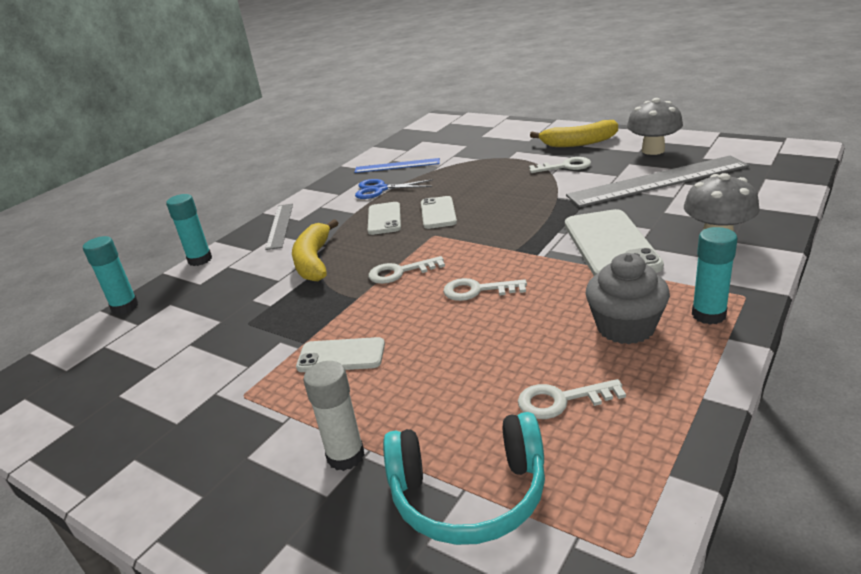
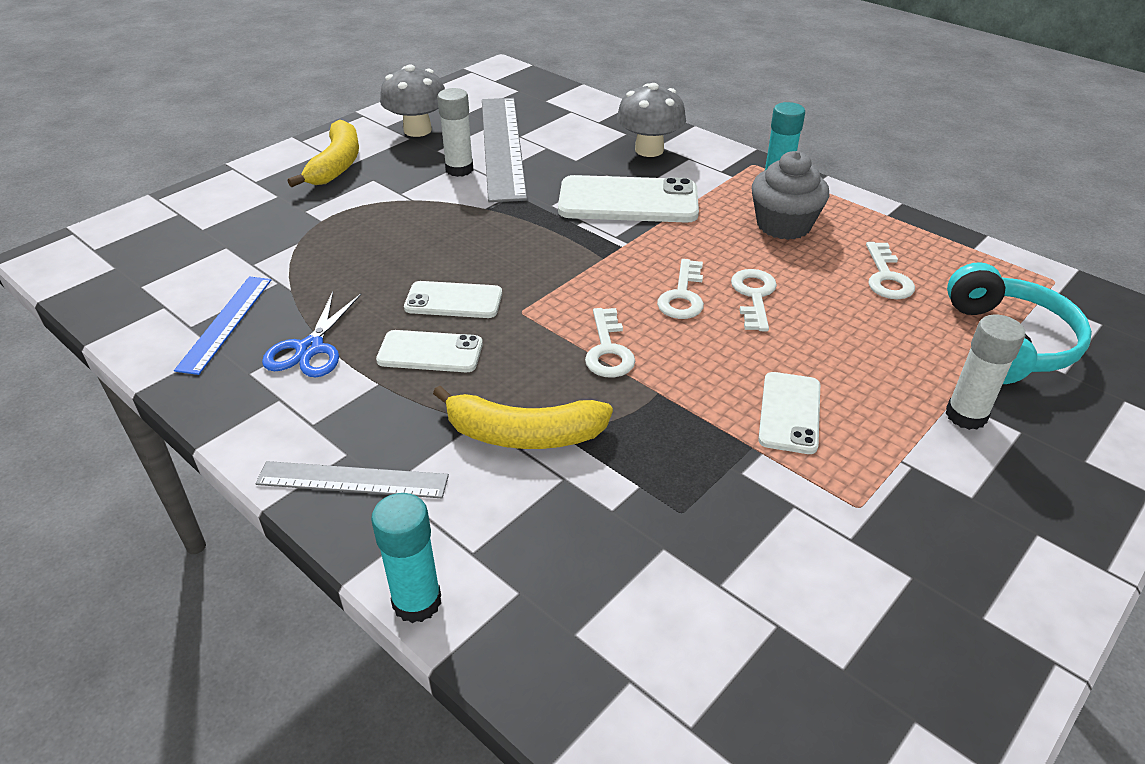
camera: 85 degrees left, 10 degrees up
(125, 307) = (554, 717): turquoise glue stick -> none
(565, 166) = (402, 187): white key -> white key (754, 296)
(606, 176) = (459, 169): none -> white glue stick

